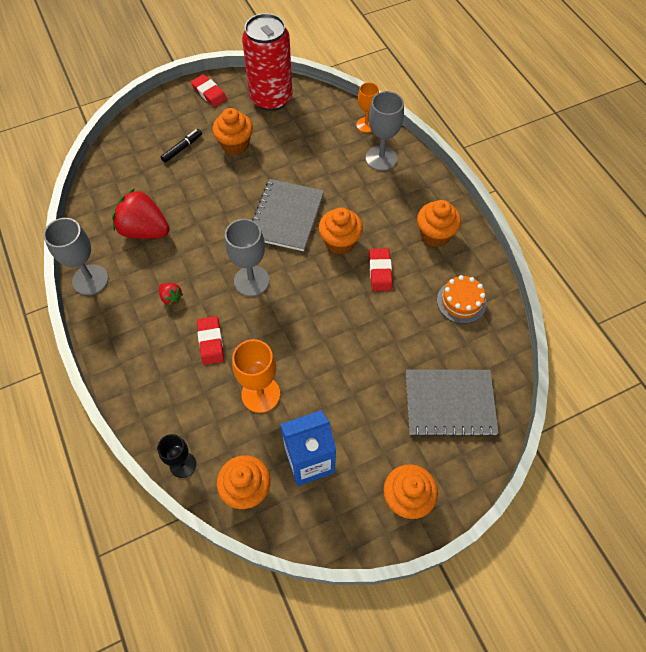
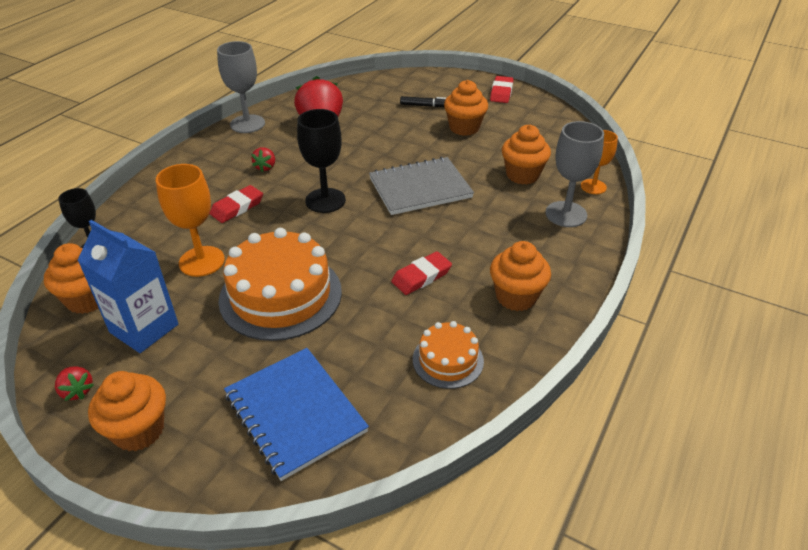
camera: 55 degrees right, 20 degrees down
(251, 281) = (325, 200): grey goblet -> black goblet
(271, 98) = (542, 122): red can -> none
(337, 361) = (280, 295): none -> orange cake
(340, 242) = (427, 233): orange cupcake -> orange cupcake (522, 175)
(344, 526) = (77, 391): none -> red strawberry
(449, 403) = (295, 413): grey notebook -> blue notebook

